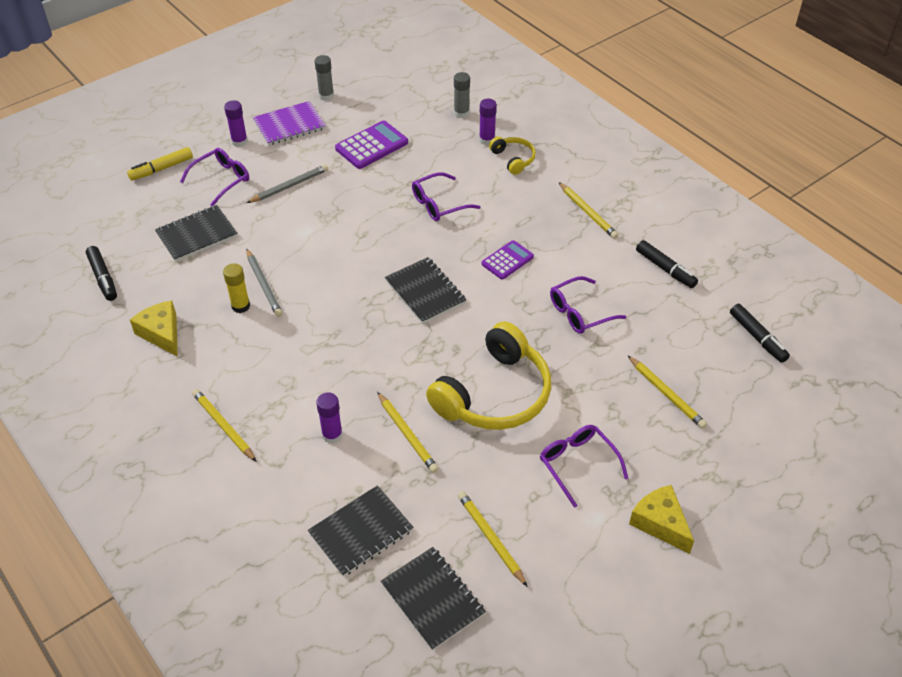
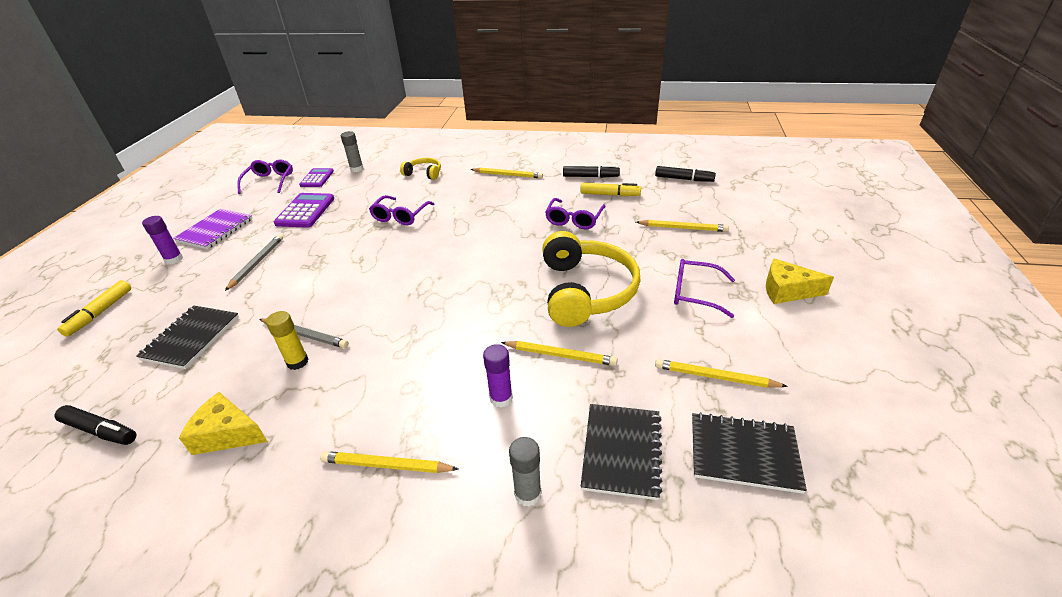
camera: 40 degrees left, 10 degrees down
(221, 180) = (180, 290): purple glasses -> purple glasses (269, 181)
(326, 96) = (232, 202): grey glue stick -> grey glue stick (528, 494)
(425, 292) = (454, 265): black notebook -> none
(487, 140) = (392, 173): purple glue stick -> none
(507, 260) = (490, 219): purple calculator -> purple calculator (317, 178)
(653, 306) = (610, 195): none -> yellow marker

